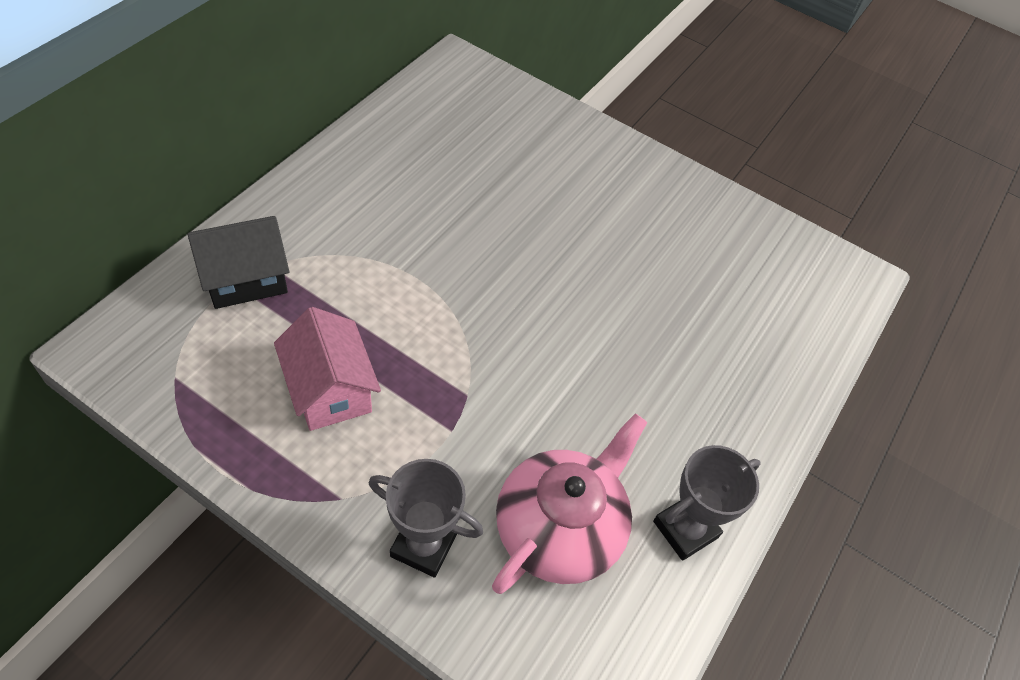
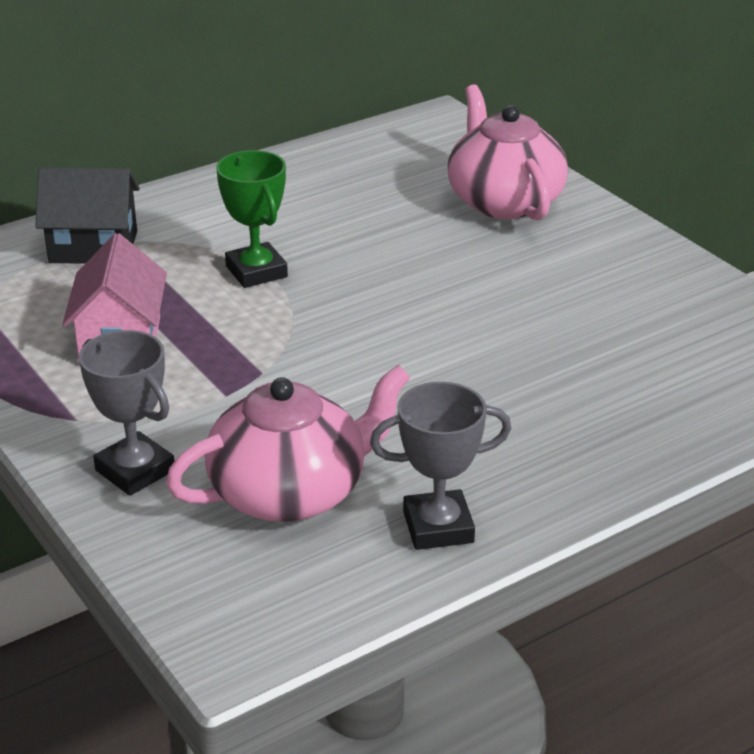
camera: 30 degrees right, 20 degrees down
(403, 276) = (256, 271): none -> green trophy
(554, 150) = (504, 201): none -> pink teapot

